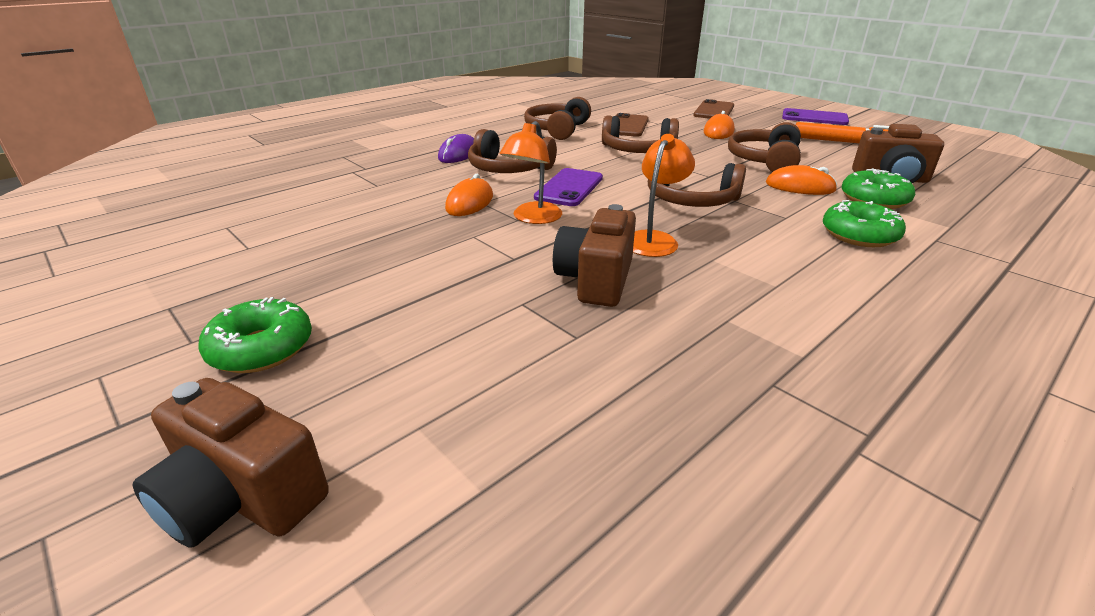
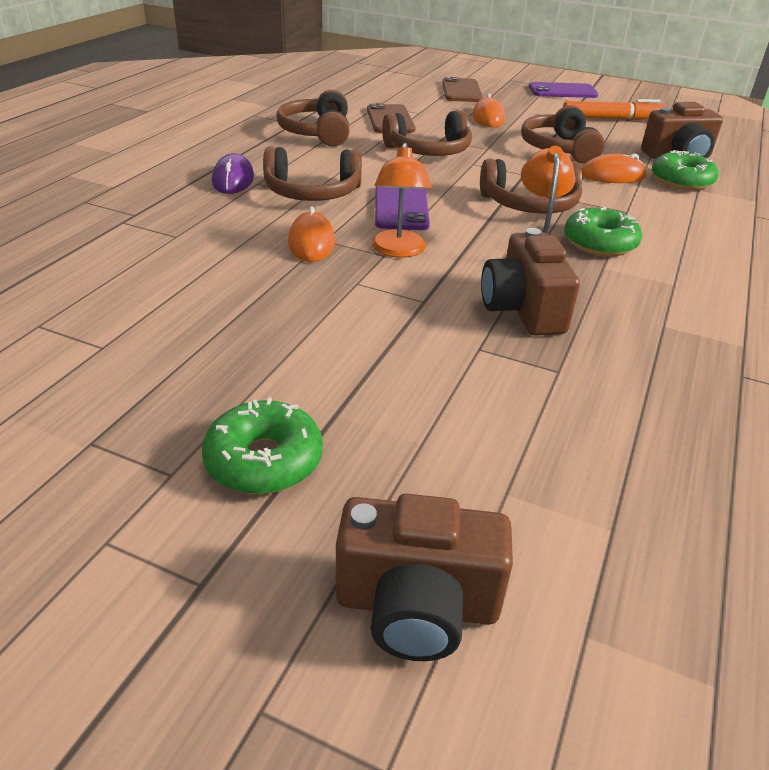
camera: 25 degrees left, 5 degrees up
(859, 235) = (697, 220): green donut -> green donut (599, 243)

